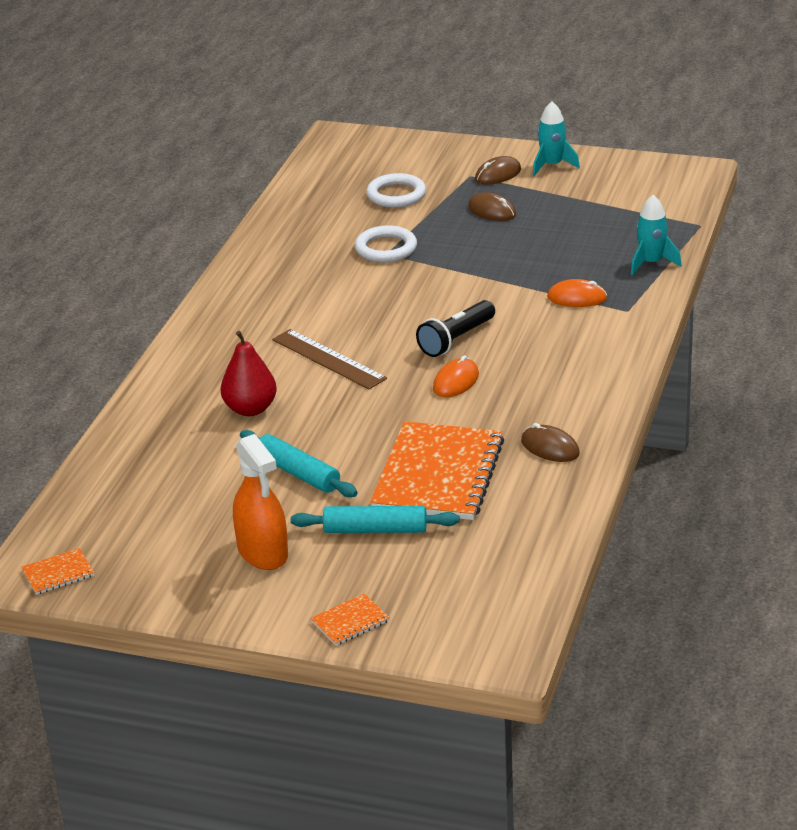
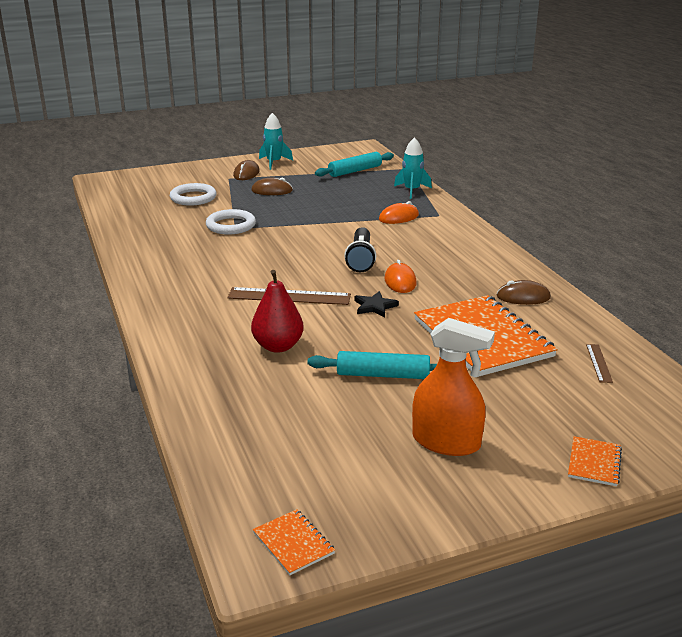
camera: 40 degrees left, 5 degrees down
(58, 573) = (293, 543): orange notebook -> orange notebook turned 60 degrees counterclockwise
(375, 530) = (501, 390): turquoise rolling pin -> turquoise rolling pin (355, 171)
(390, 401) = (374, 306): none -> black star
(505, 544) = (599, 363): none -> brown ruler

